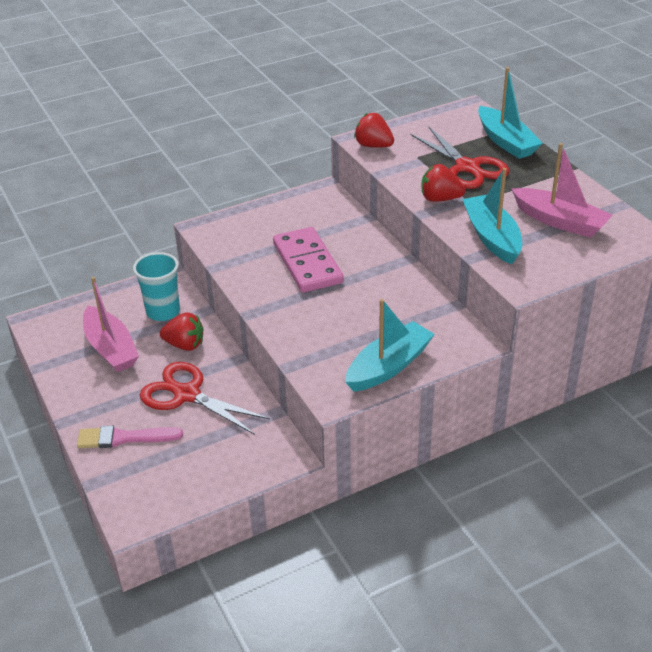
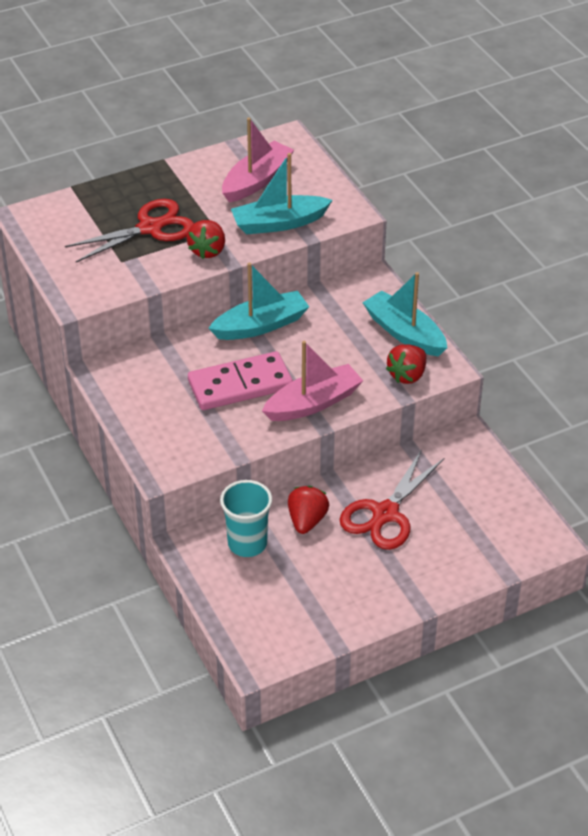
camera: 90 degrees left, 5 degrees up
(111, 348) = (309, 584): pink boat -> pink boat (313, 403)
(124, 438) = (448, 558): pink brush -> none
(373, 146) = (91, 292): red strawberry -> red strawberry (407, 375)
(506, 142) = (103, 198): turquoise boat -> turquoise boat (261, 325)

